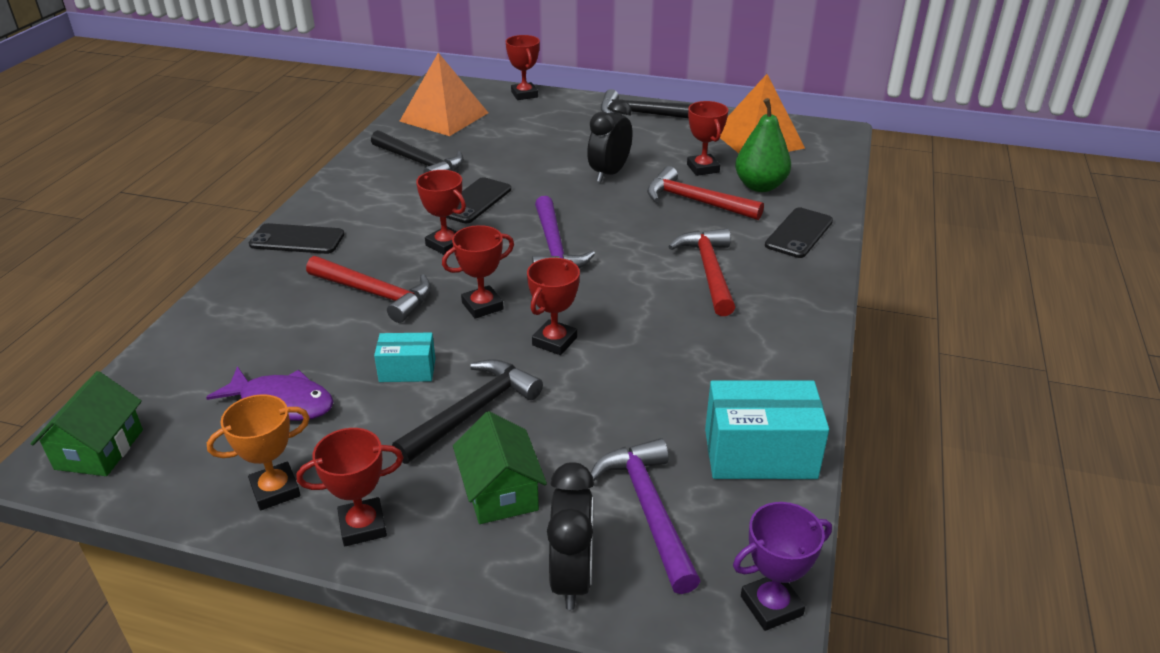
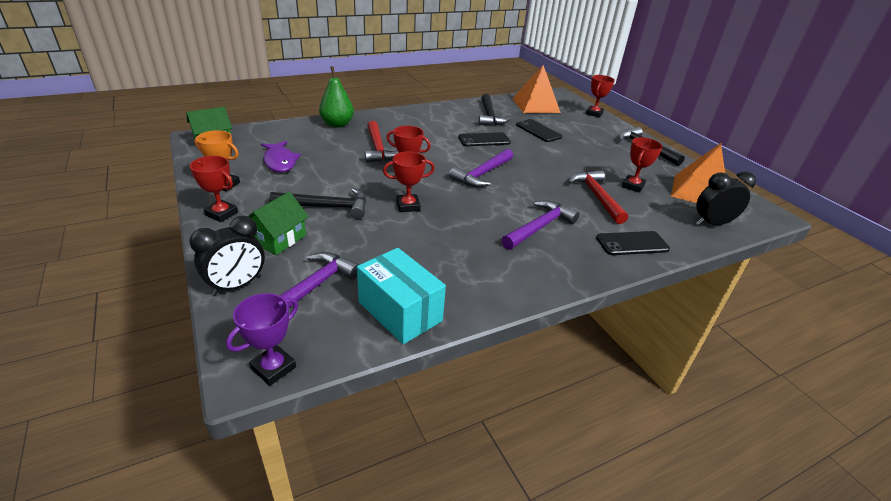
camera: 45 degrees right, 0 degrees up
(297, 239) = (389, 117): black phone -> black phone (538, 131)
(407, 370) = (336, 179): turquoise box -> none
(445, 244) = (439, 148): red trophy -> none
(609, 173) = (572, 162): black clock -> black clock (712, 224)
(709, 271) = (539, 227): red hammer -> purple hammer
(760, 186) = (653, 211): green pear -> green pear (337, 124)
(771, 605) = (273, 368): purple trophy -> purple trophy turned 75 degrees counterclockwise

